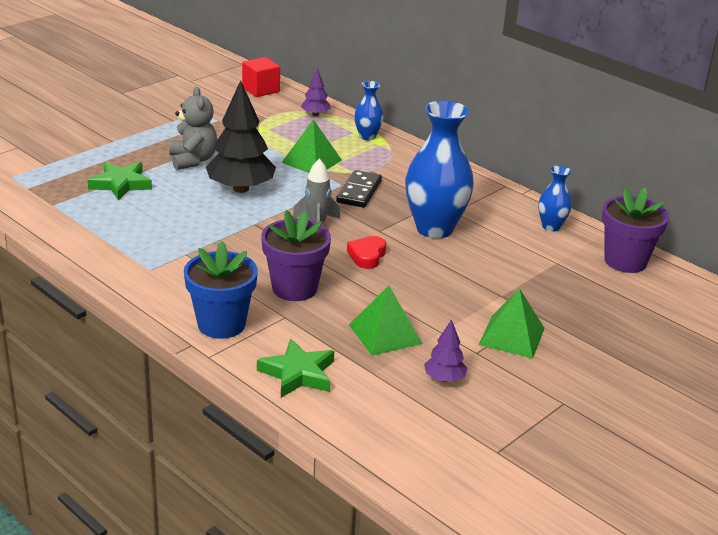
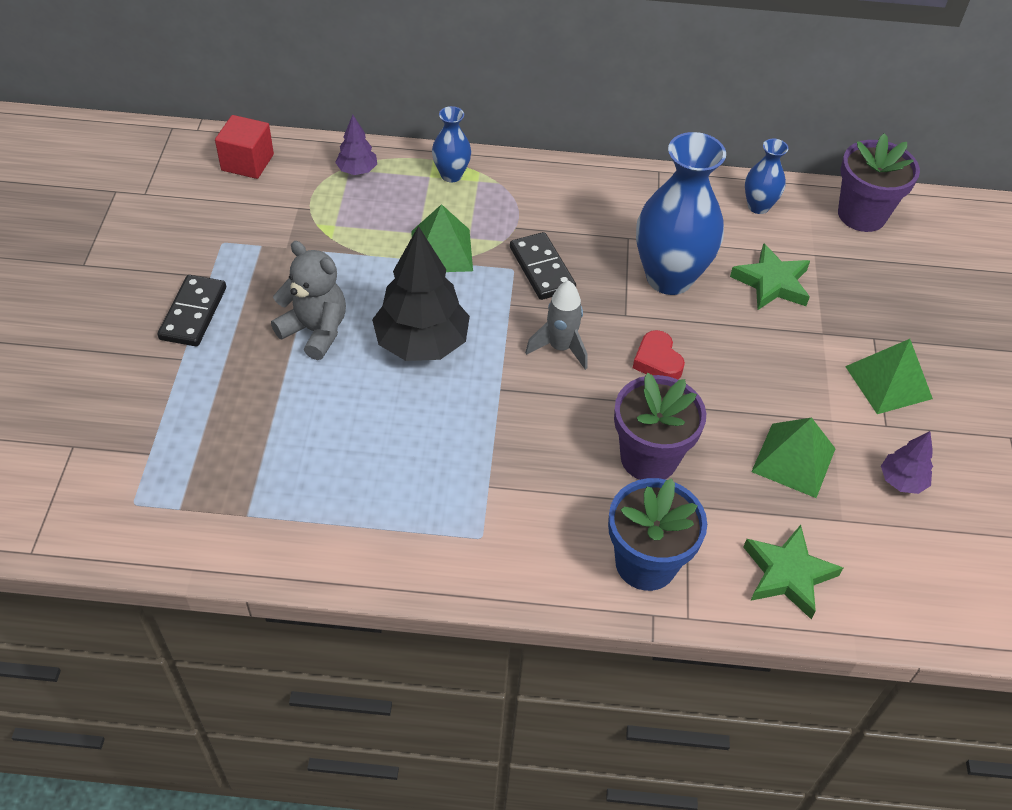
camera: 40 degrees left, 20 degrees up
(121, 184) = (283, 426): green star -> green star (772, 283)
(144, 129) = (193, 313): none -> black domino

